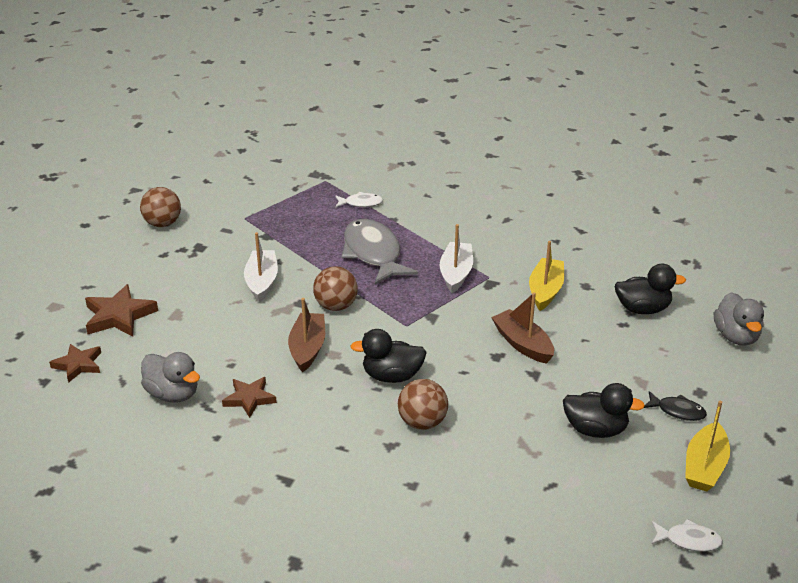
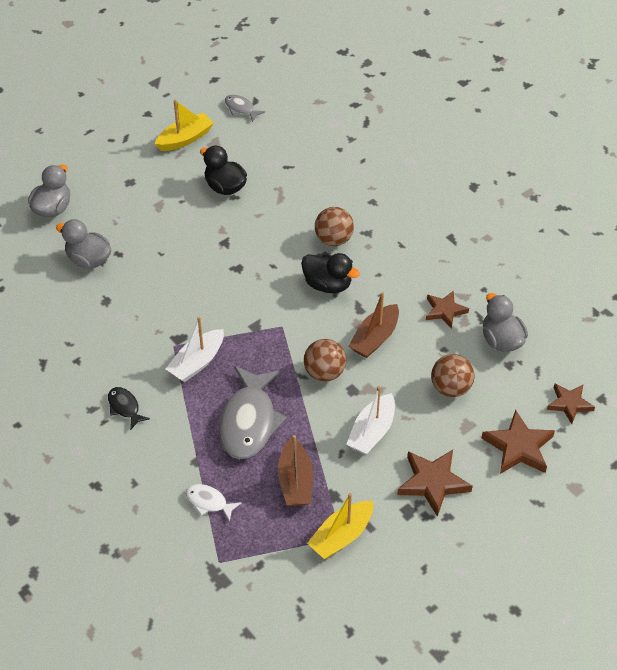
camera: 150 degrees left, 15 degrees up
(163, 223) = (430, 569): brown ball -> brown ball (450, 388)
(187, 269) = (433, 483): none -> brown star
(523, 344) = (209, 269): brown boat -> brown boat (295, 481)
(545, 291) = (142, 310): yellow boat -> yellow boat (341, 536)
(642, 309) = (89, 260): black duck -> grey duck
(677, 411) = (159, 176): black fish -> black fish (125, 407)
(688, 540) = (241, 108): white fish -> grey fish

